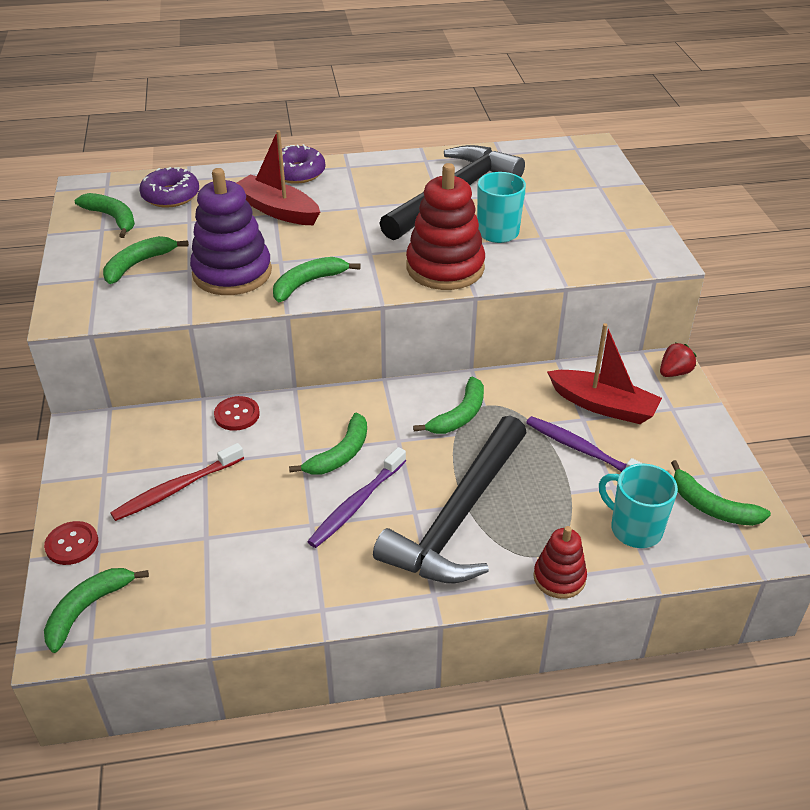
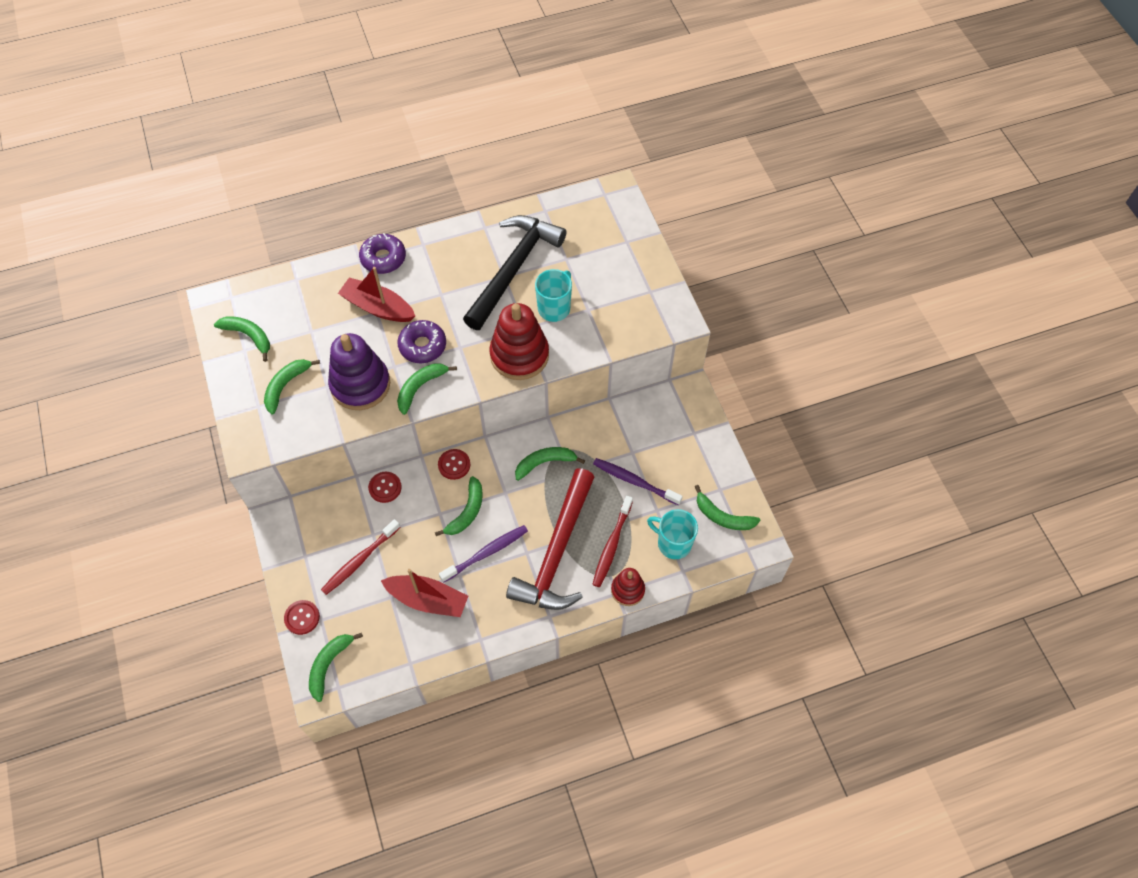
camera: 10 degrees left, 20 degrees up
(171, 196) = (287, 302): purple donut -> purple donut (422, 346)
(335, 402) = (454, 465): none -> red button
(356, 504) = (486, 553): purple toothbrush -> purple toothbrush turned 150 degrees counterclockwise
(458, 517) = (556, 553): black hammer -> red hammer
(459, 415) = (545, 463): green banana -> green banana turned 135 degrees counterclockwise
(541, 519) = (611, 545): none -> red toothbrush
(603, 405) = (645, 438): red boat -> red boat (428, 600)
(674, 372) = (694, 398): red strawberry -> none

